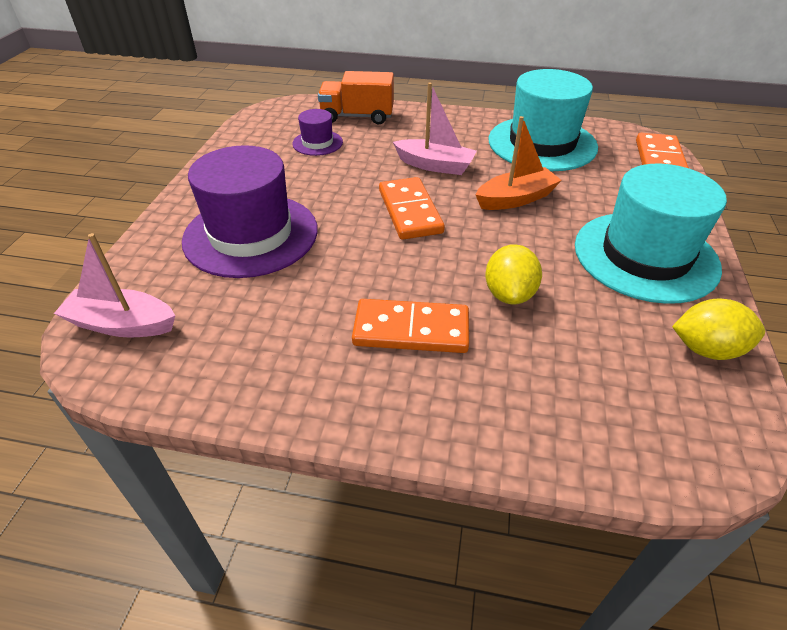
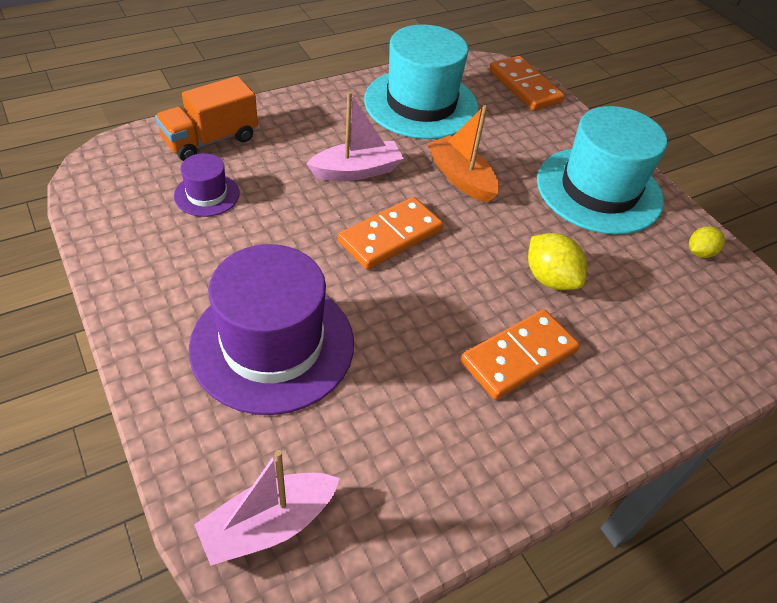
camera: 45 degrees left, 5 degrees up
(409, 211) = (391, 236): orange domino -> orange domino turned 75 degrees counterclockwise
(516, 199) = (461, 178): orange boat -> orange boat turned 60 degrees counterclockwise
(706, 349) = (699, 252): yellow lemon -> yellow lemon, size x0.63

